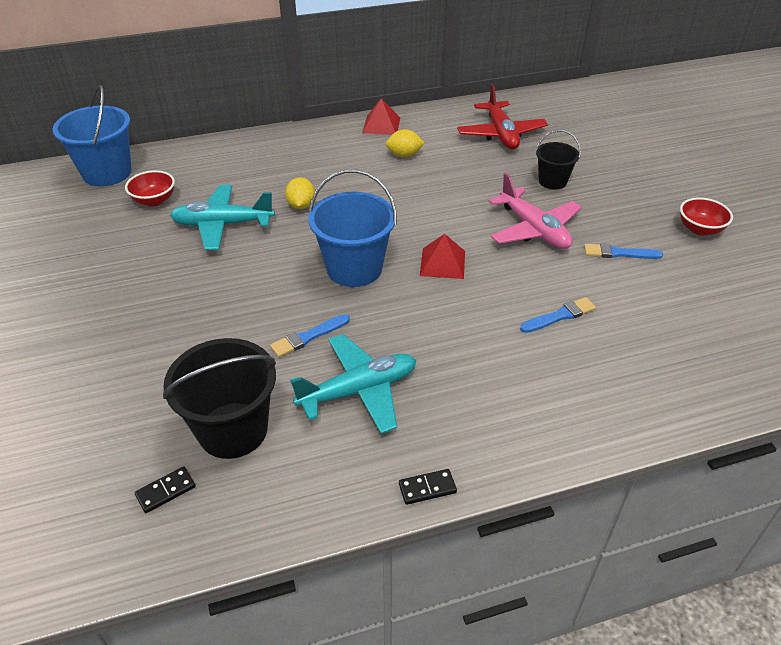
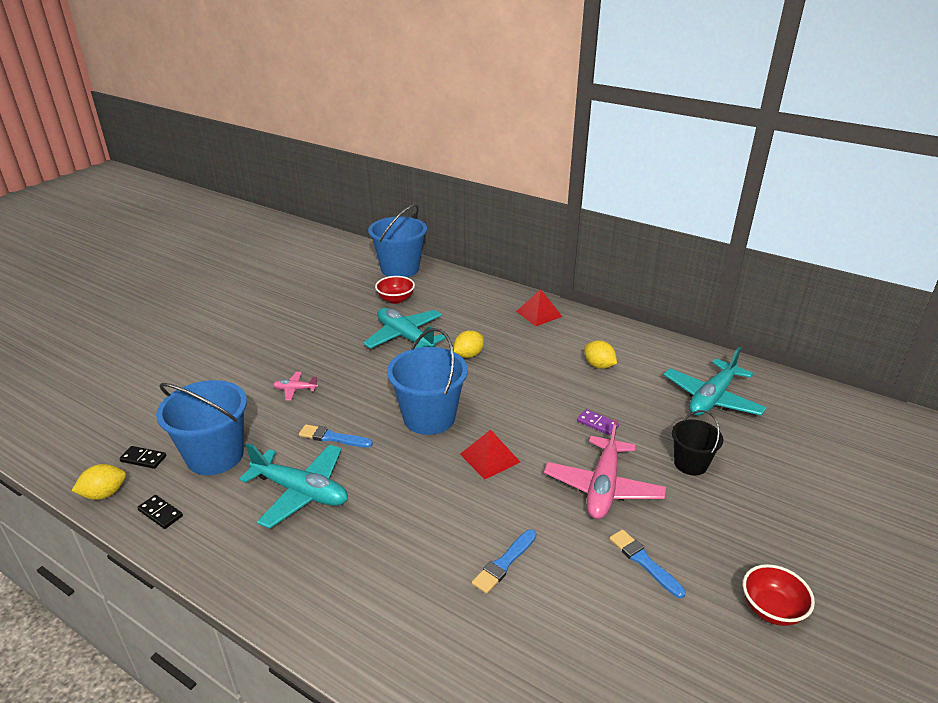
camera: 50 degrees right, 10 degrees down
(187, 547) = (104, 494): none -> yellow lemon
(202, 329) = (295, 389): none -> pink plane
(233, 430) = (215, 455): black bucket -> blue bucket
(381, 125) = (619, 334): red pyramid -> red pyramid (539, 314)
(427, 488) = (231, 582): black domino -> black domino (160, 513)
(467, 193) = (597, 424): none -> purple domino
(501, 134) = (712, 398): red plane -> turquoise plane
(560, 316) = (504, 563): blue brush -> blue brush turned 105 degrees clockwise

